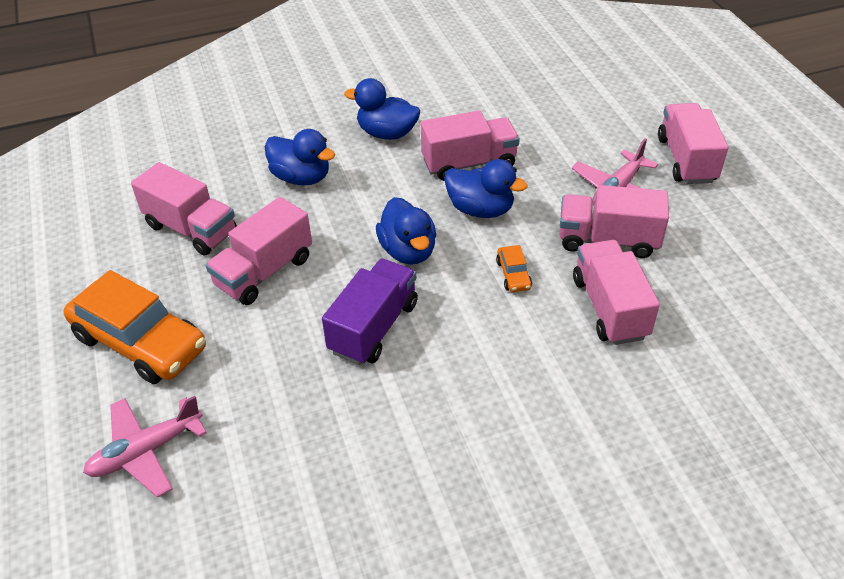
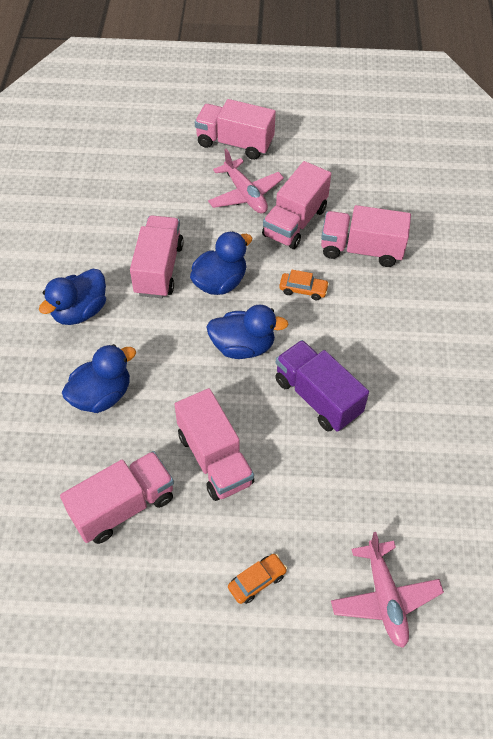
camera: 70 degrees left, 10 degrees up
(140, 342) = (257, 581): orange car -> orange car, size x0.42

